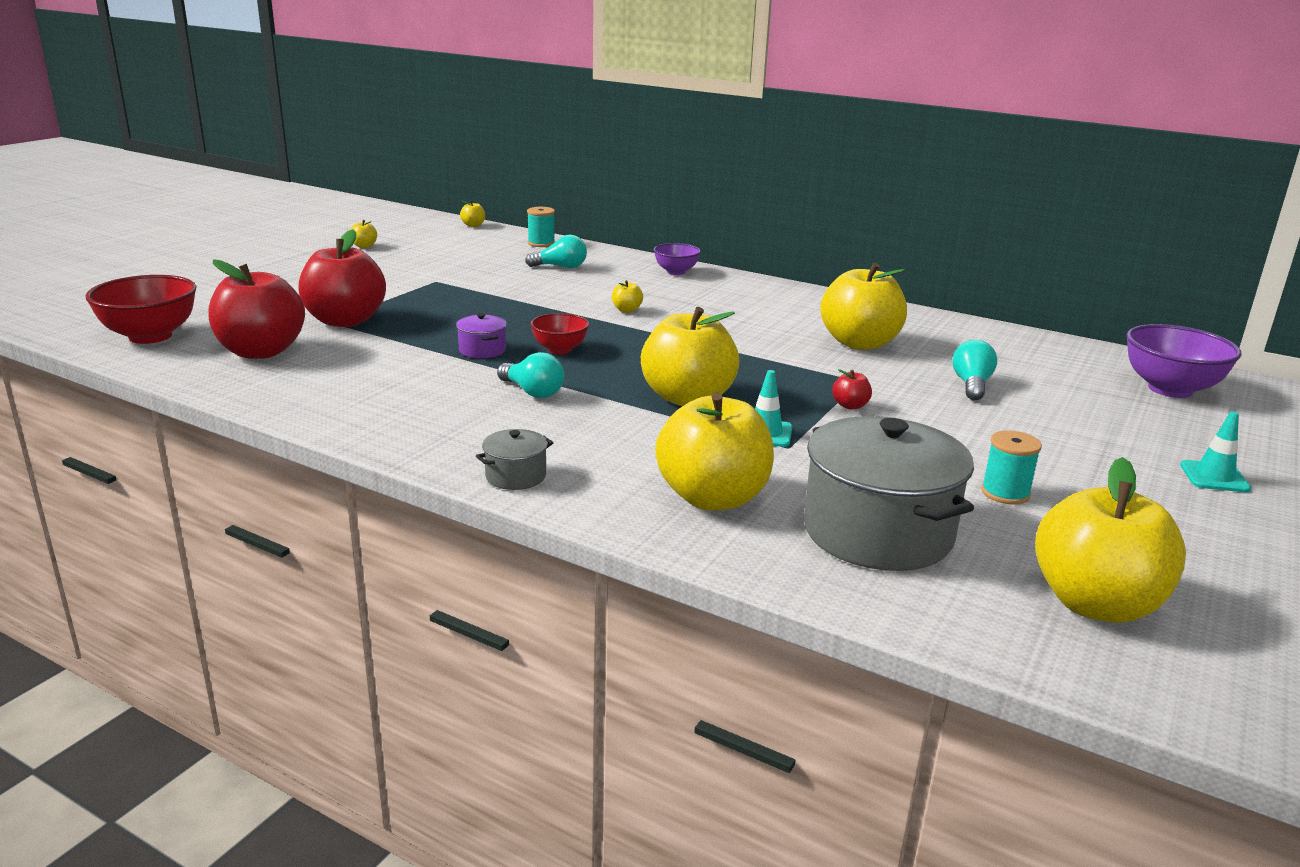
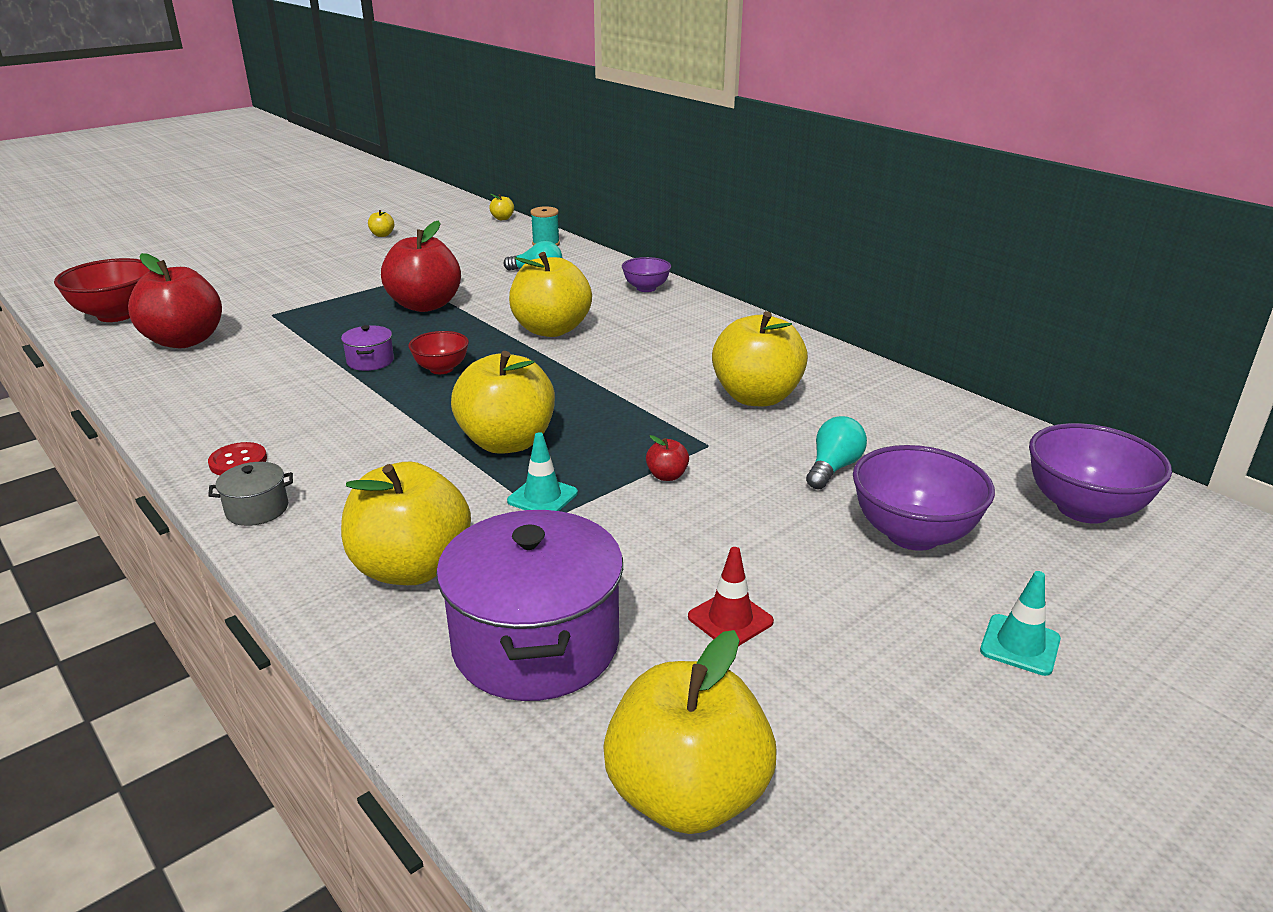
camera: 20 degrees right, 5 degrees up
(345, 321) = (285, 315): red apple -> red apple (425, 305)
(449, 442) = (238, 461): none -> red button
(532, 392) = (368, 415): turquoise light bulb -> none
(627, 310) = (551, 330): yellow apple -> yellow apple, size x2.49
(877, 532) = (536, 643): grey pot -> purple pot
(1005, 493) = (730, 619): turquoise spool -> red traffic cone
(1074, 420) = (913, 534): none -> purple bowl

